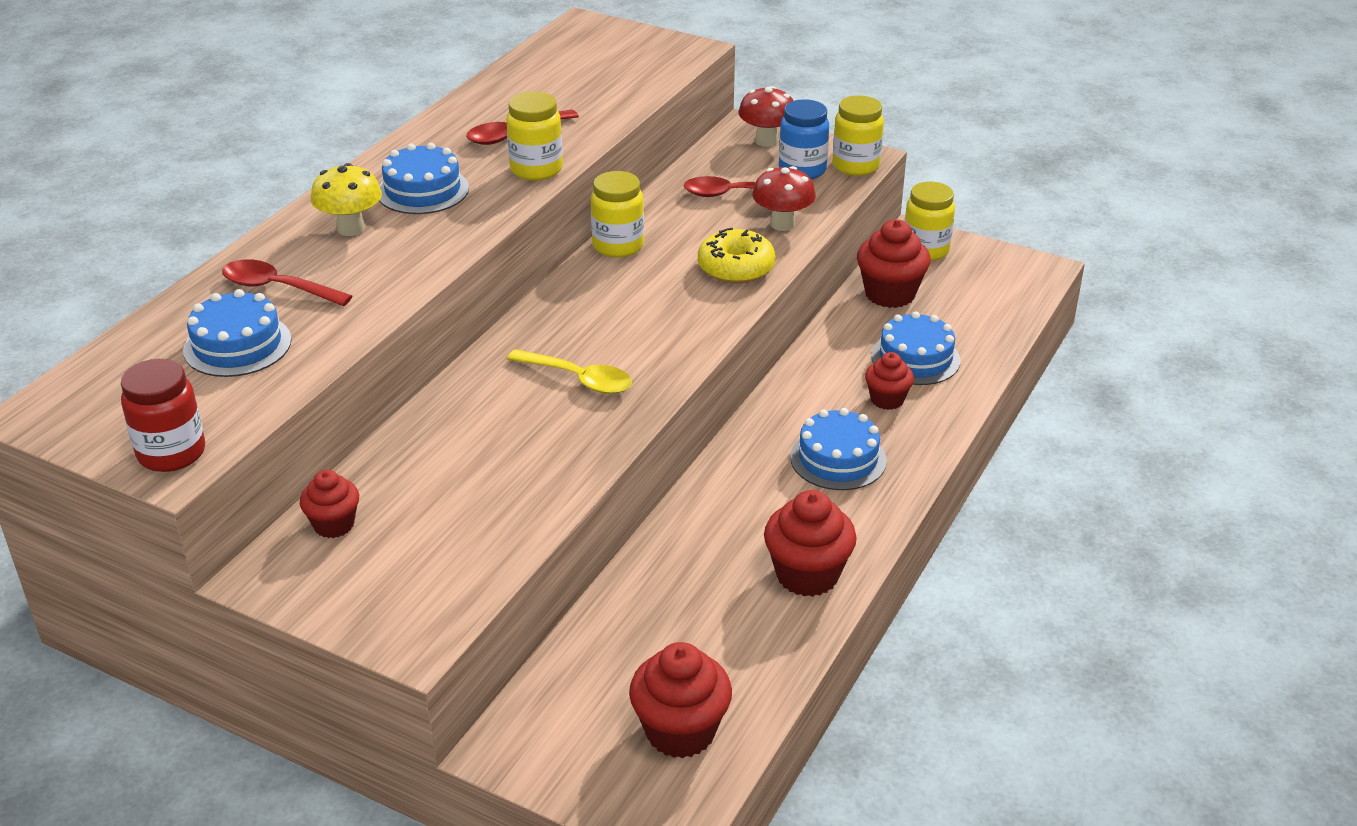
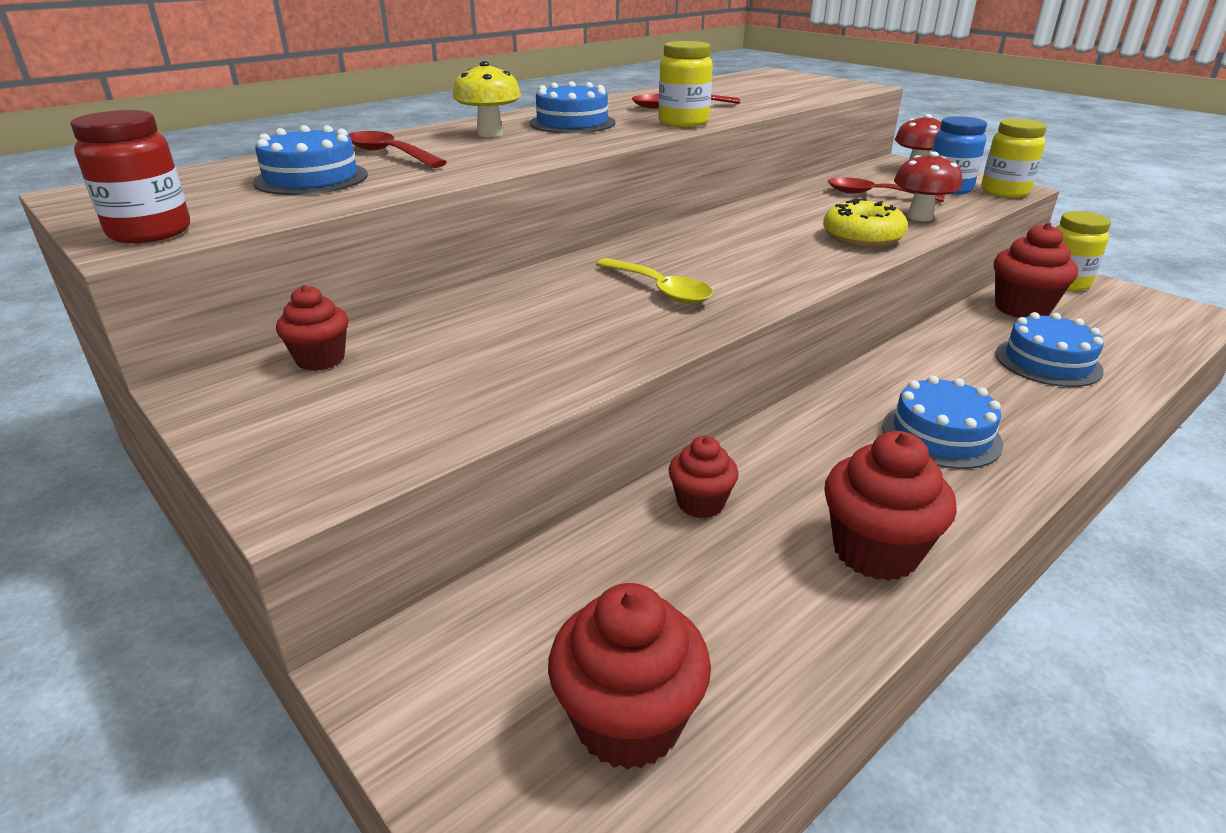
camera: 20 degrees right, 5 degrees down
(618, 246) = (749, 211): yellow jar -> none
(887, 399) = (1010, 391): red cupcake -> red cupcake (700, 503)

